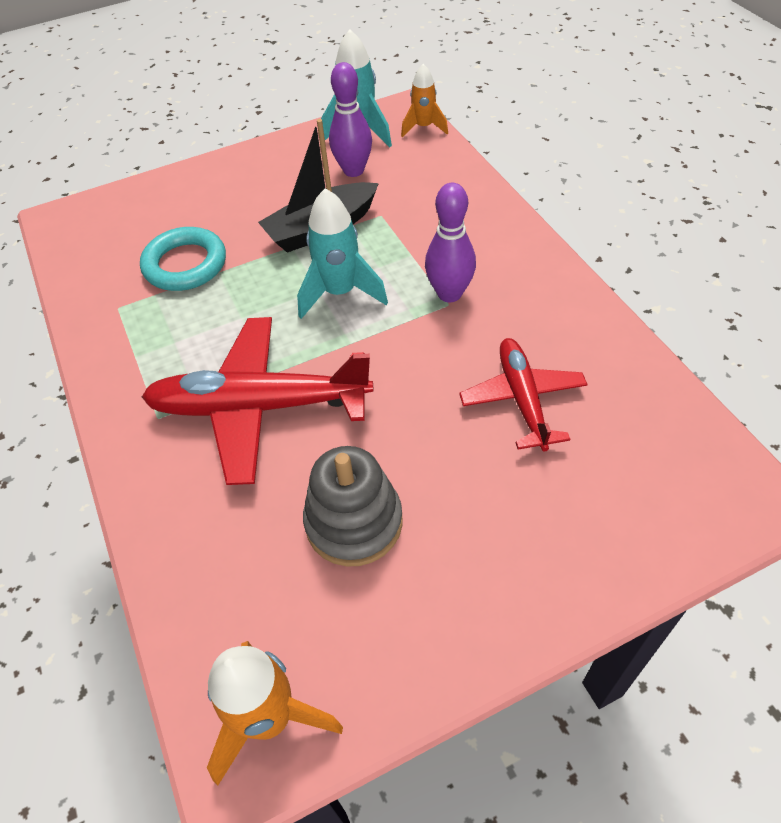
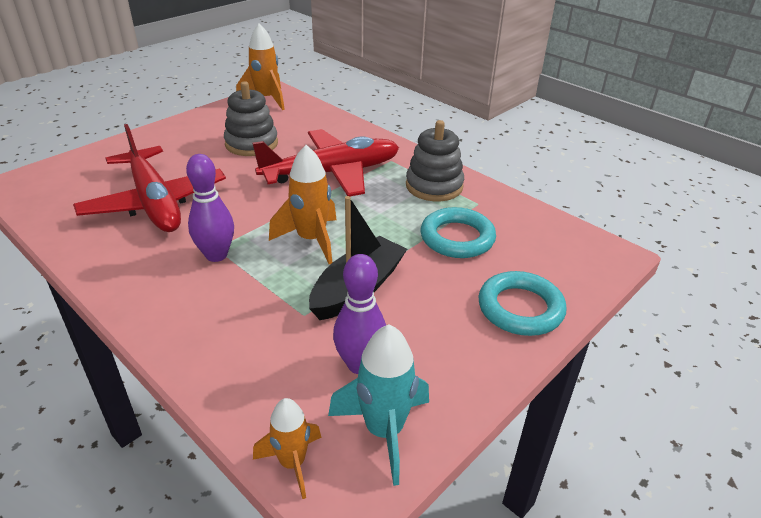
camera: 155 degrees right, 15 degrees down
(143, 348) = (434, 186): none -> grey stacking toy
(197, 187) = (520, 308): none -> turquoise ring
(340, 293) = (311, 240): turquoise rocket -> orange rocket
(522, 399) = (154, 202): red plane -> red plane, size x1.64

